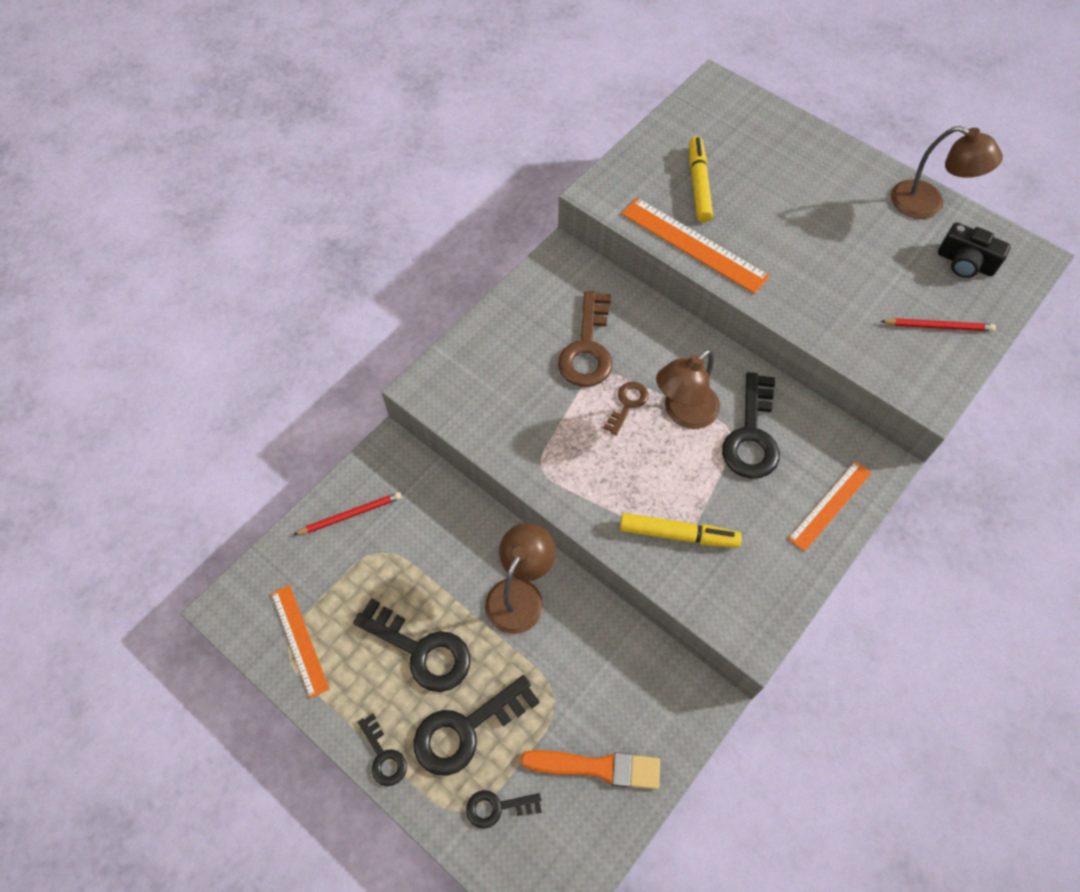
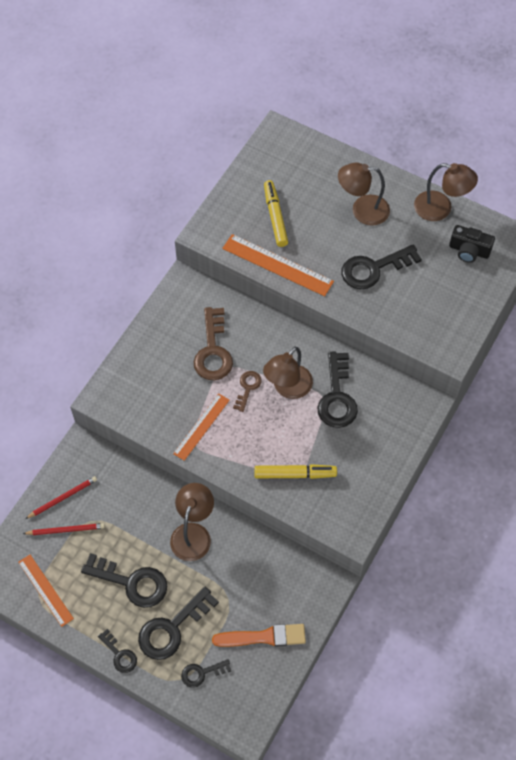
camera: 10 degrees left, 0 degrees up
(818, 192) = (362, 210): none -> brown lamp
(828, 268) = (374, 269): none -> black key
(830, 505) = (395, 437): orange ruler -> orange ruler (201, 426)
(938, 326) = (453, 301): red pencil -> red pencil (66, 530)

